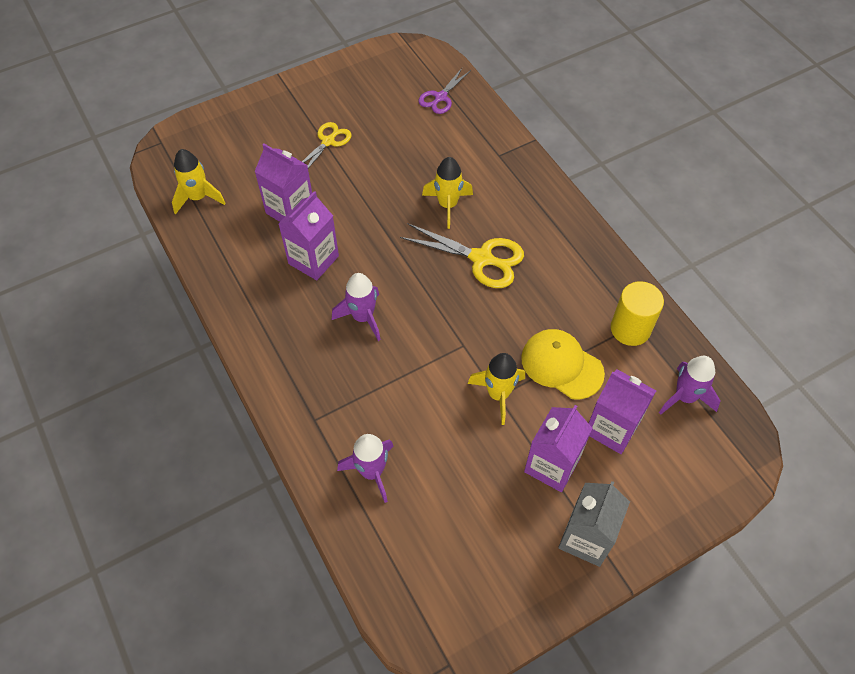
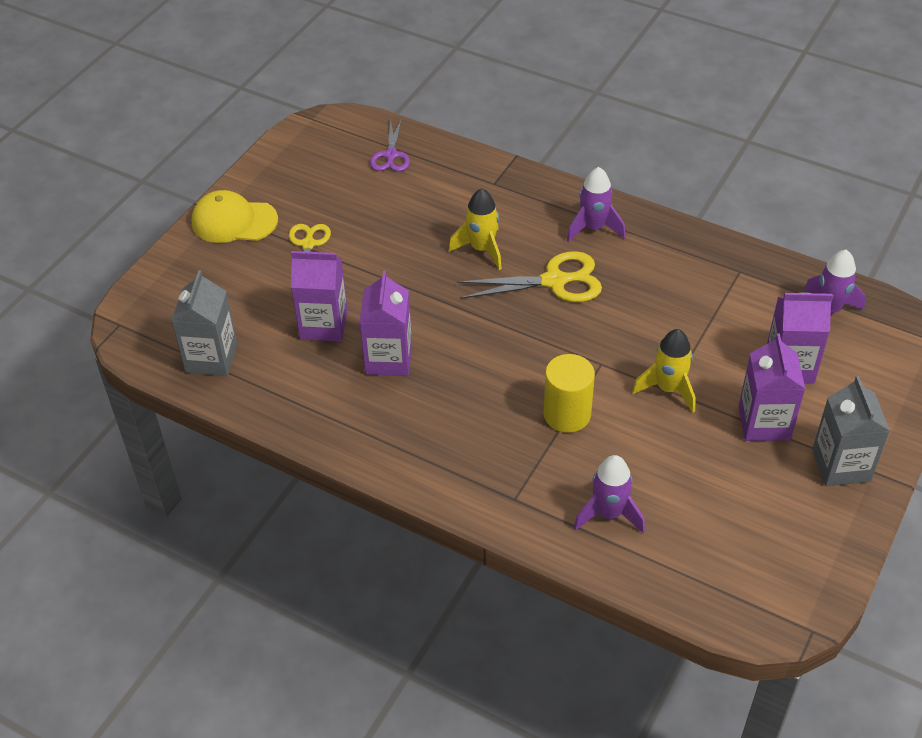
camera: 30 degrees left, 10 degrees down
(198, 198) = (211, 358): yellow rocket -> grey carton
(363, 317) = (484, 386): purple rocket -> purple rocket (593, 228)
(561, 365) = (704, 337): yellow cap -> yellow cap (234, 221)
(630, 329) = (738, 277): yellow cylinder -> yellow cylinder (567, 414)

